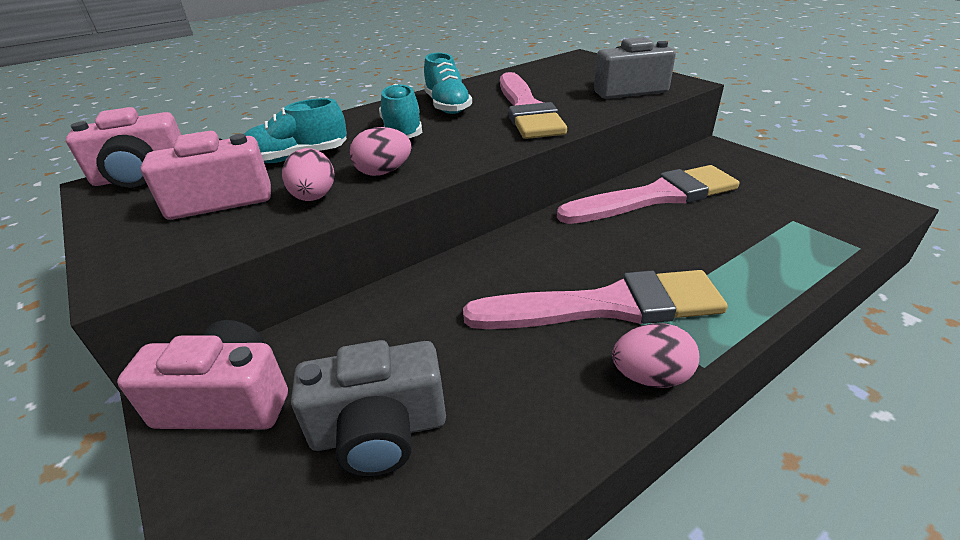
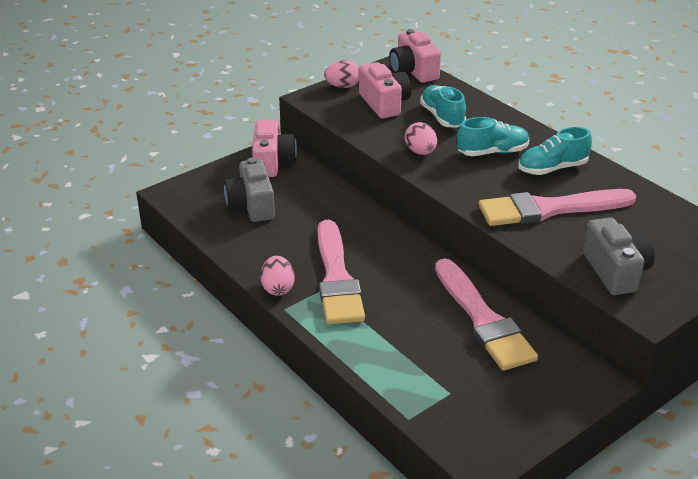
camera: 85 degrees right, 0 degrees up
(314, 197) = (385, 133): pink egg -> pink egg (343, 86)

